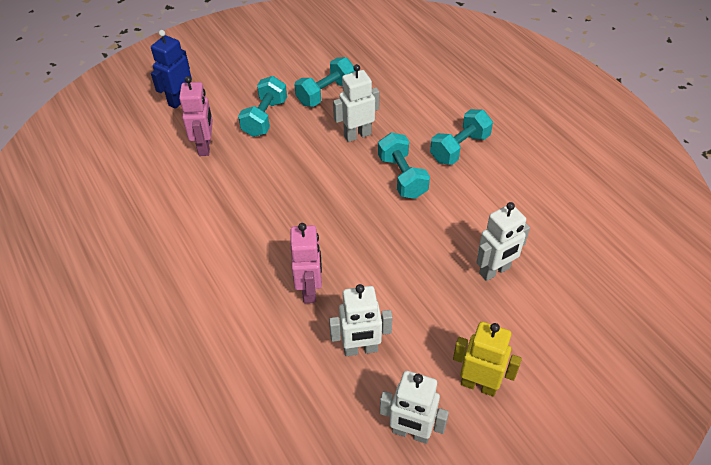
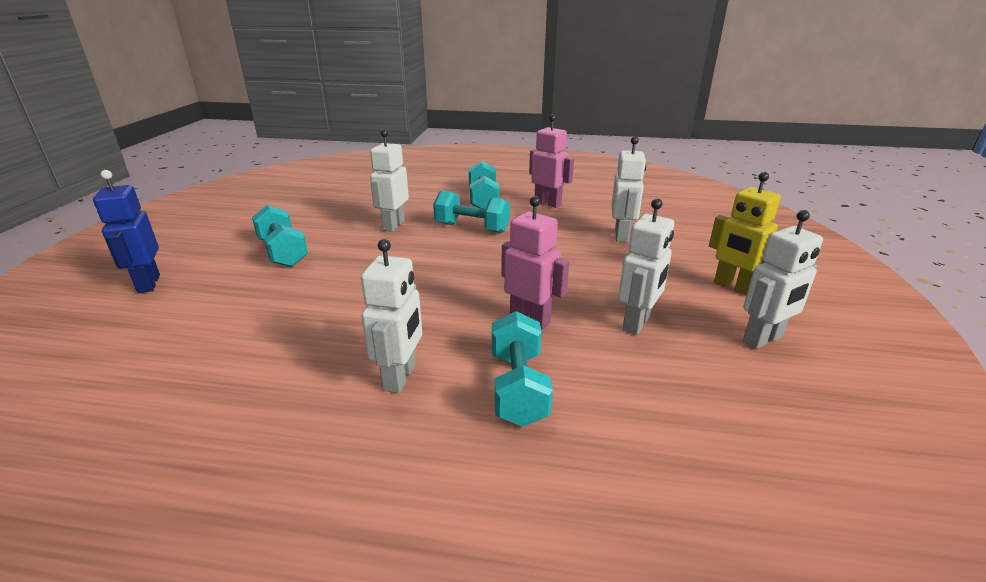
camera: 50 degrees left, 20 degrees down
(200, 271) = (400, 377): none -> white robot
(205, 147) = (242, 297): pink robot -> pink robot (548, 203)
(326, 93) = (322, 218): turquoise dumbbell -> turquoise dumbbell (518, 388)
(479, 384) = (733, 287): yellow robot -> yellow robot turned 105 degrees counterclockwise

